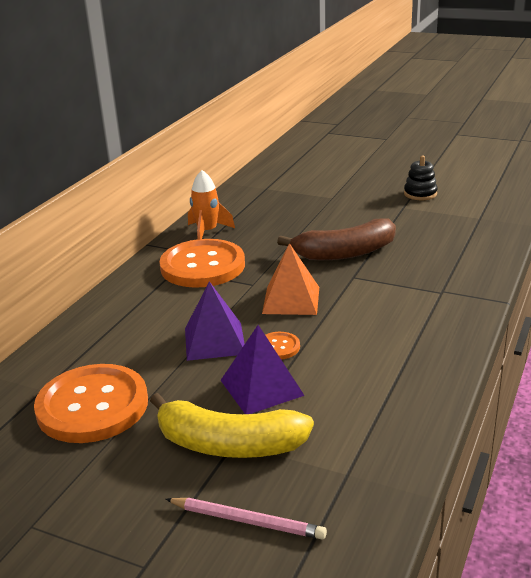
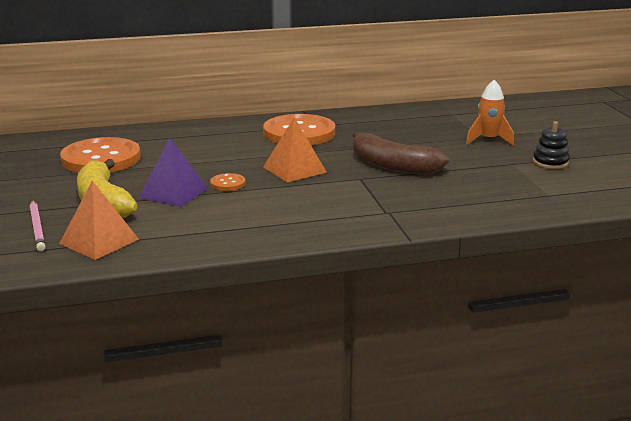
camera: 50 degrees right, 5 degrees down
(207, 232) = (349, 119): orange rocket -> orange rocket (488, 140)
(214, 341) = (210, 165): purple pyramid -> none
(338, 481) = (99, 241): none -> orange pyramid

